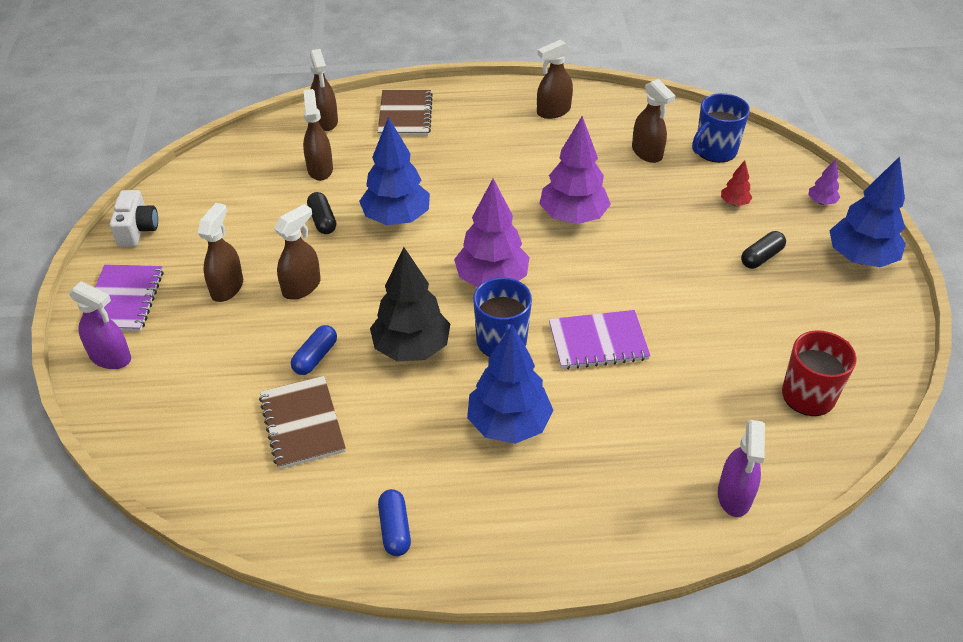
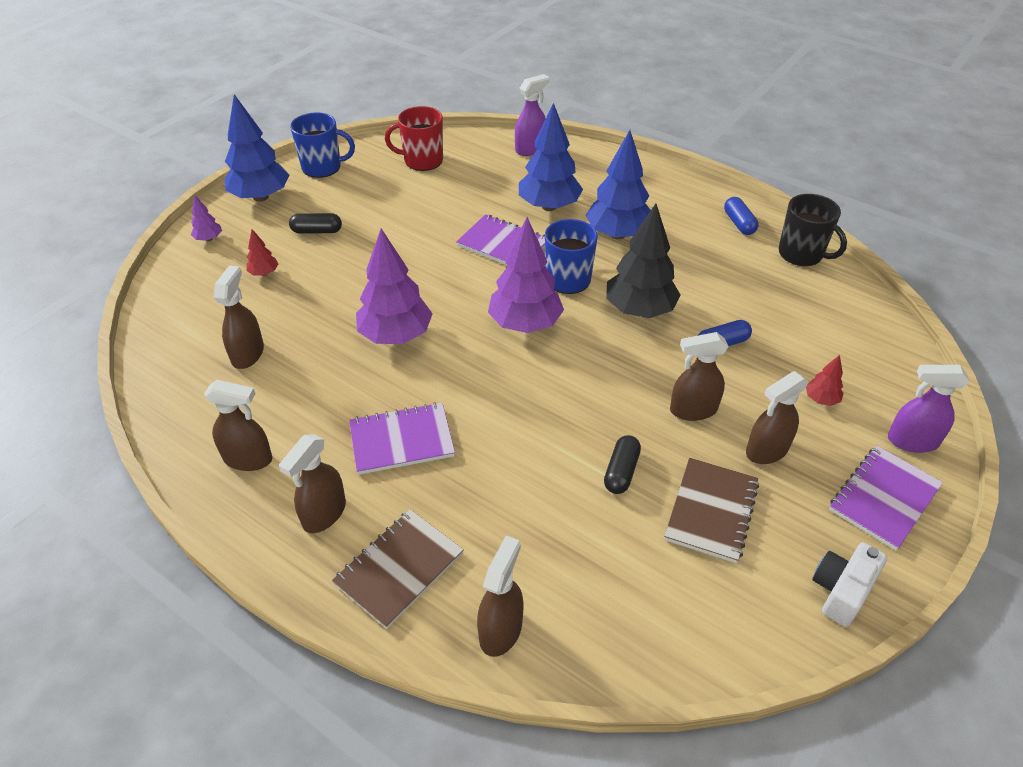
camera: 140 degrees left, 0 degrees up
(111, 357) = (912, 441): purple spray bottle -> purple spray bottle turned 60 degrees counterclockwise
(201, 353) = (821, 399): none -> red tree
(296, 524) = (801, 254): none -> black mug
(302, 424) = (762, 304): brown notebook -> brown notebook (711, 511)
(320, 169) = (571, 546): brown spray bottle -> brown spray bottle (324, 514)
(395, 529) = (739, 223): blue capsule -> blue capsule turned 45 degrees counterclockwise
(396, 218) = (546, 428): blue tree -> blue tree (549, 206)
(480, 163) = (401, 440): none -> purple notebook
(715, 150) = (196, 321): blue mug -> blue mug (322, 167)

